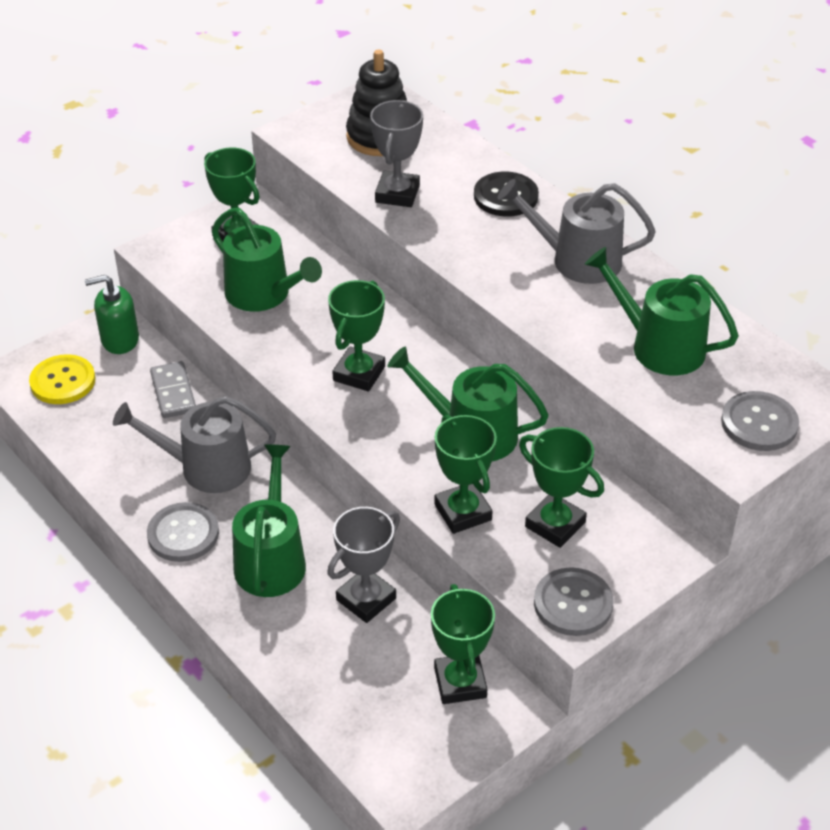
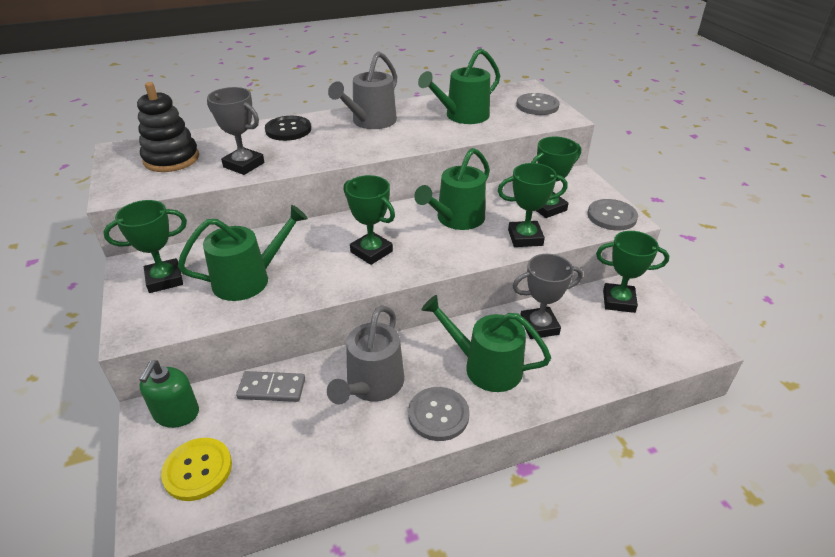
camera: 70 degrees left, 5 degrees down
(366, 599) = (539, 326): grey trophy -> grey trophy turned 75 degrees counterclockwise

